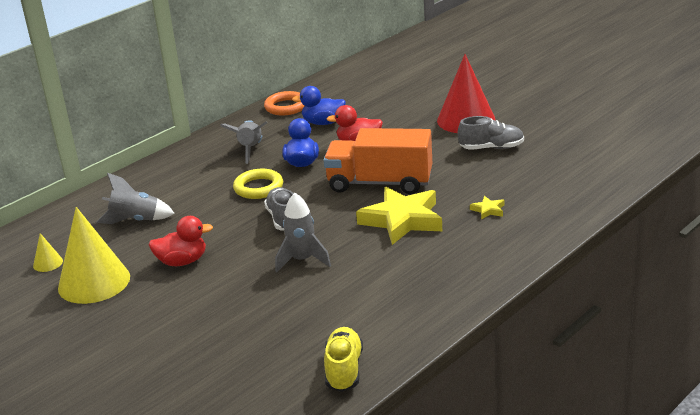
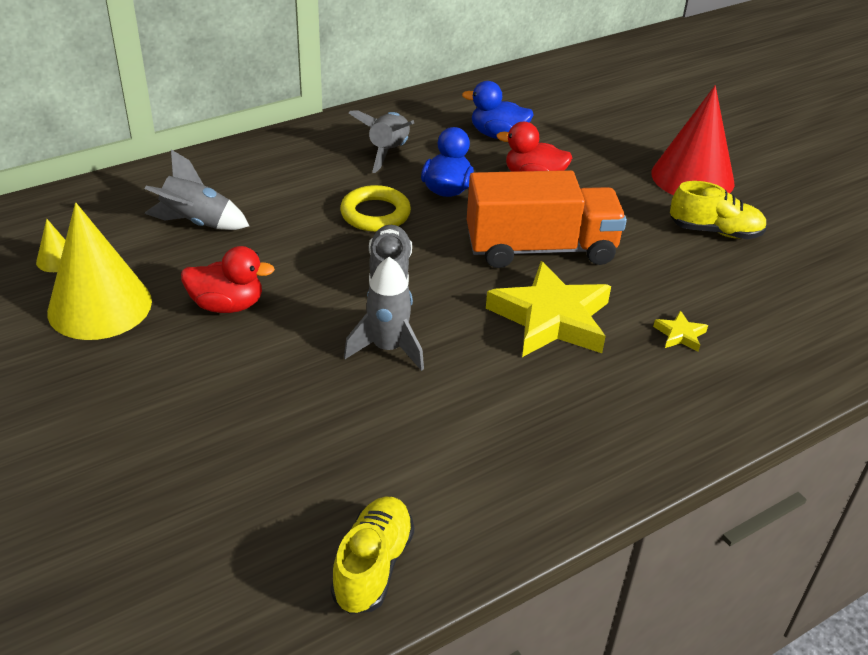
camera: 10 degrees right, 10 degrees up
(286, 107) = (459, 100): orange ring -> none
(380, 183) = (540, 249): orange truck -> orange truck turned 150 degrees clockwise
(491, 148) = (715, 231): grey shoe -> yellow shoe

